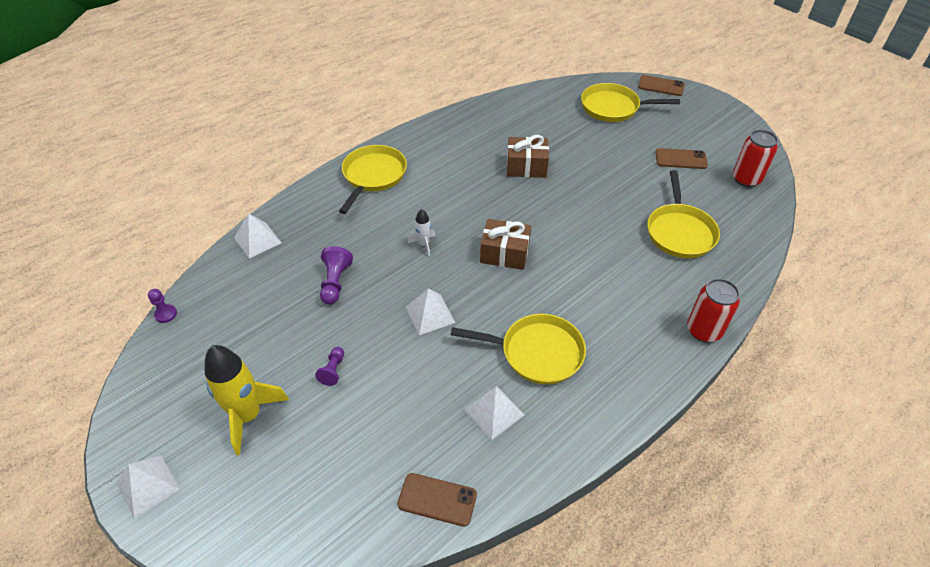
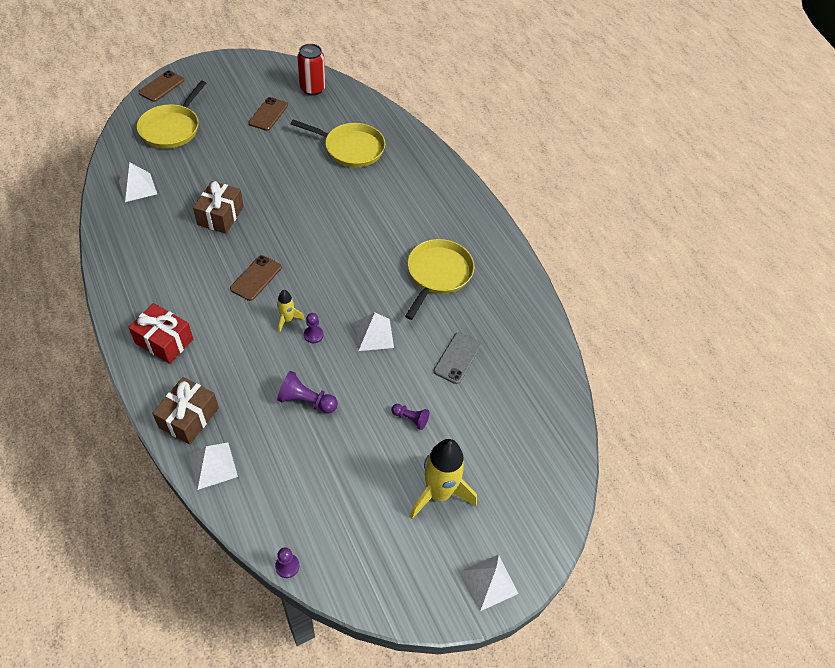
camera: 80 degrees left, 5 degrees up
(373, 176) = (164, 341): yellow pan -> red gift
(412, 268) = (313, 335): none -> purple pawn
(423, 397) = (457, 358): none -> grey phone
(424, 244) = (287, 320): white rocket -> yellow rocket
(437, 499) = (546, 369): brown phone -> brown phone (256, 278)
(494, 412) = (483, 316): white pyramid -> white pyramid (137, 187)
(504, 253) = (325, 264): brown gift -> brown gift (189, 417)
(703, 330) = (450, 174): red can -> none

